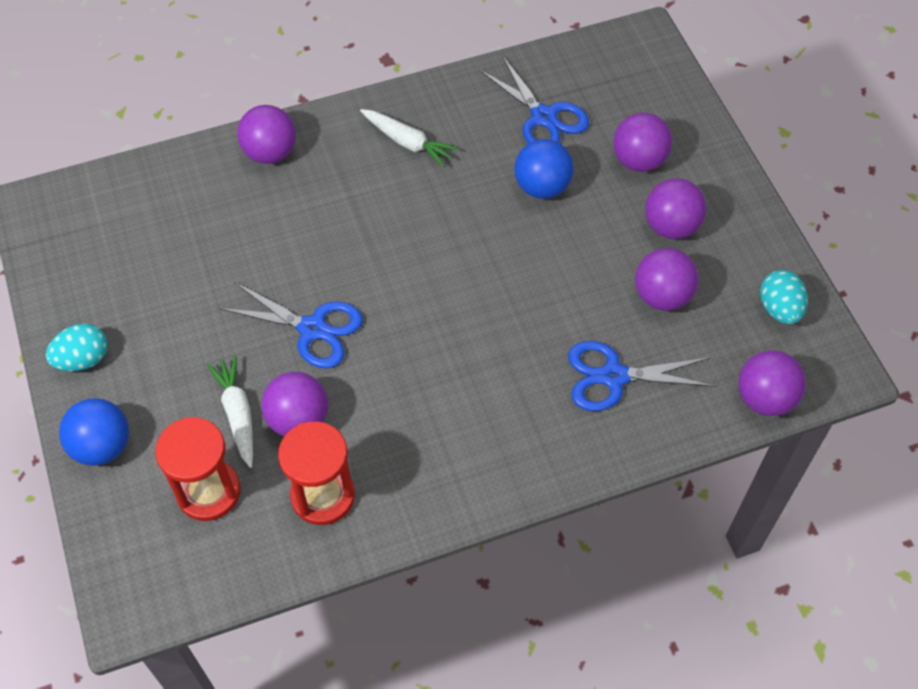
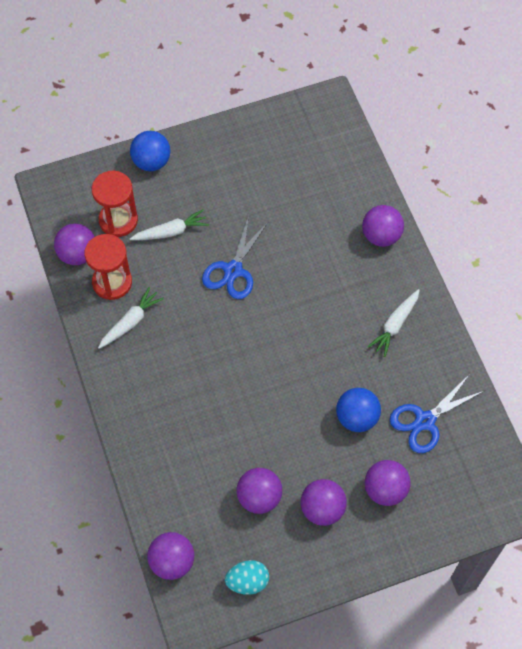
camera: 90 degrees right, 5 degrees up
(83, 359) = (212, 144): turquoise egg -> none
(298, 419) = (166, 266): purple ball -> purple ball (77, 254)
(394, 465) = (130, 322): none -> white carrot
(614, 376) = (192, 459): blue scissors -> none

